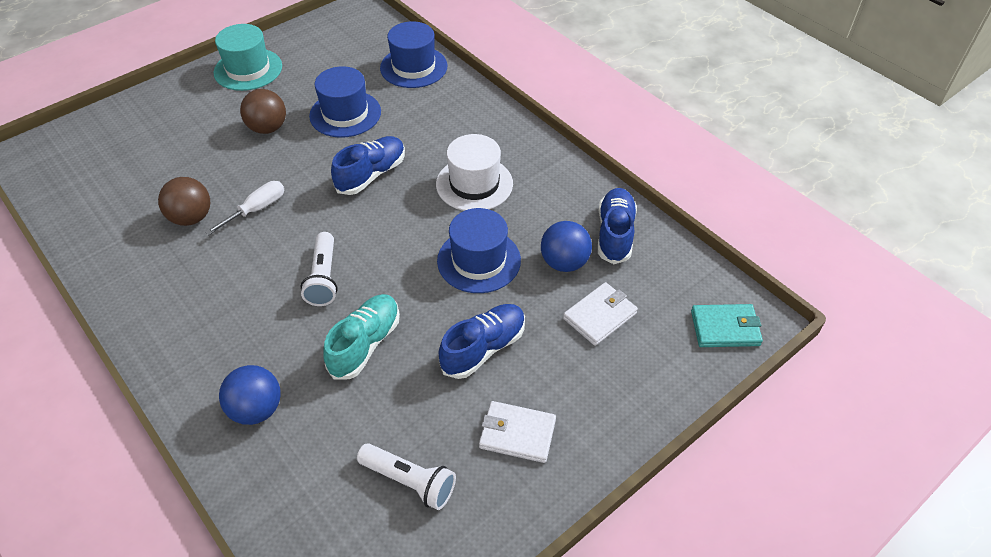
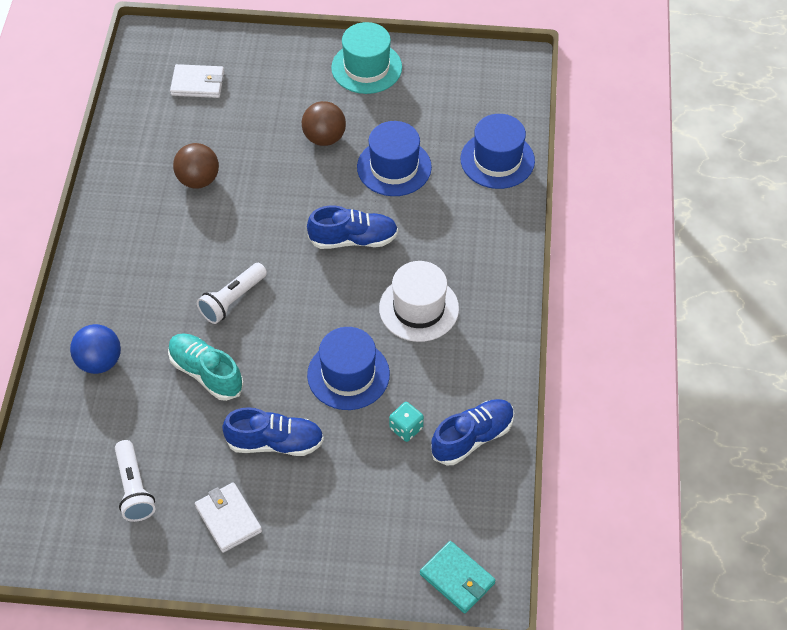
camera: 45 degrees right, 5 degrees up
(256, 209) = (245, 207): white screwdriver -> none
(365, 344) = (206, 373): turquoise shoe -> turquoise shoe turned 120 degrees counterclockwise
(564, 262) = (406, 428): blue ball -> turquoise dice
(599, 316) = (380, 489): white wallet -> white wallet (197, 83)

